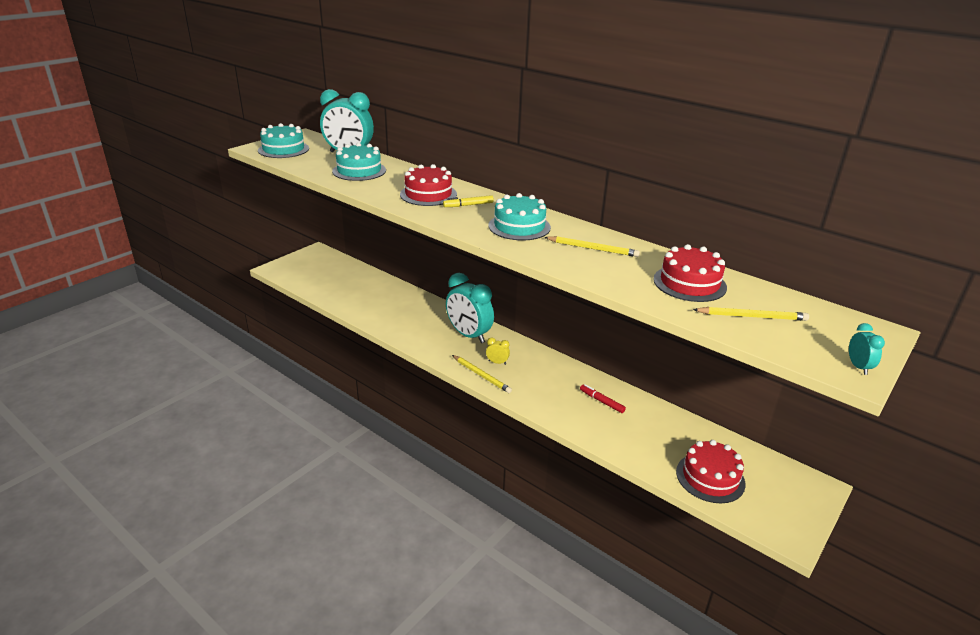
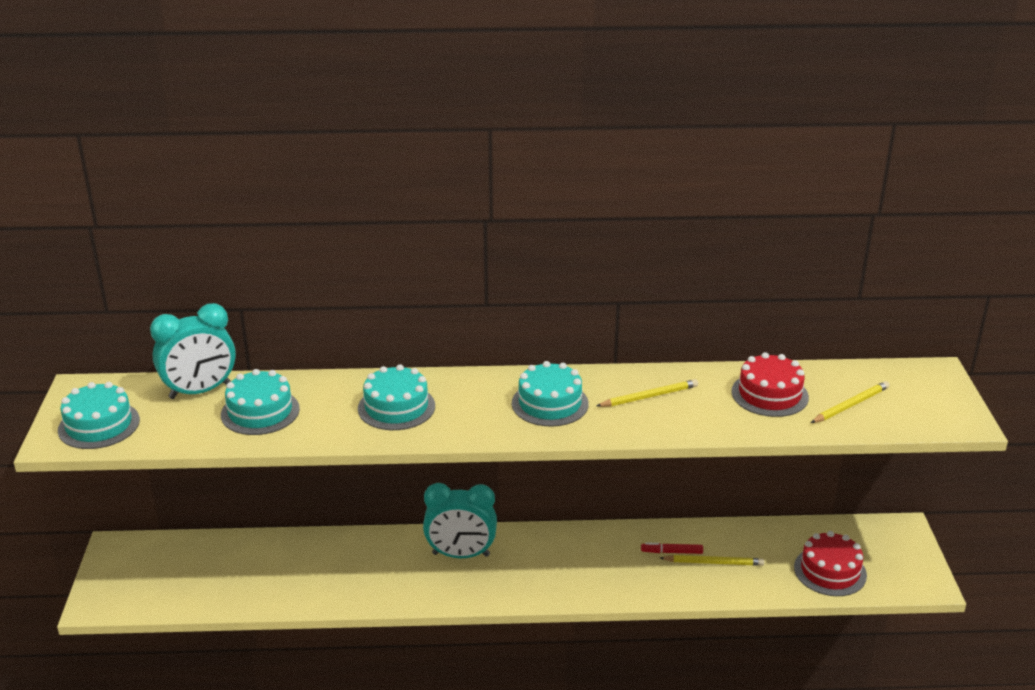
camera: 40 degrees left, 0 degrees up
(428, 194) = (396, 407): red cake -> turquoise cake
(468, 205) = (460, 401): yellow marker -> none
(481, 375) = (533, 593): yellow pencil -> yellow pencil (713, 562)
(497, 362) = (530, 569): yellow clock -> none
(858, 367) = (961, 414): turquoise clock -> none

